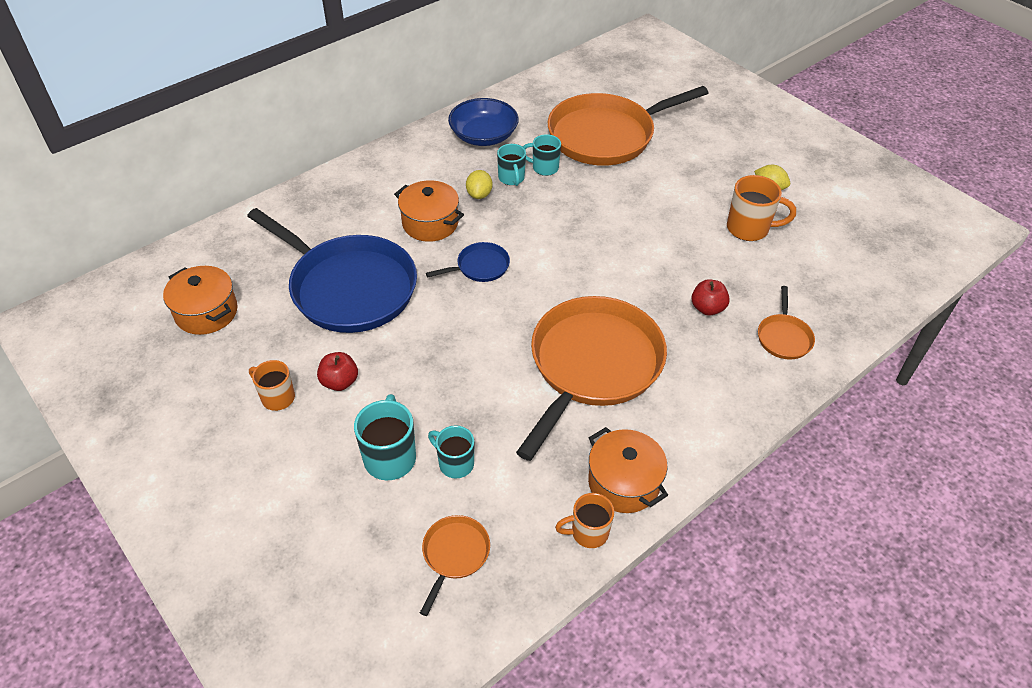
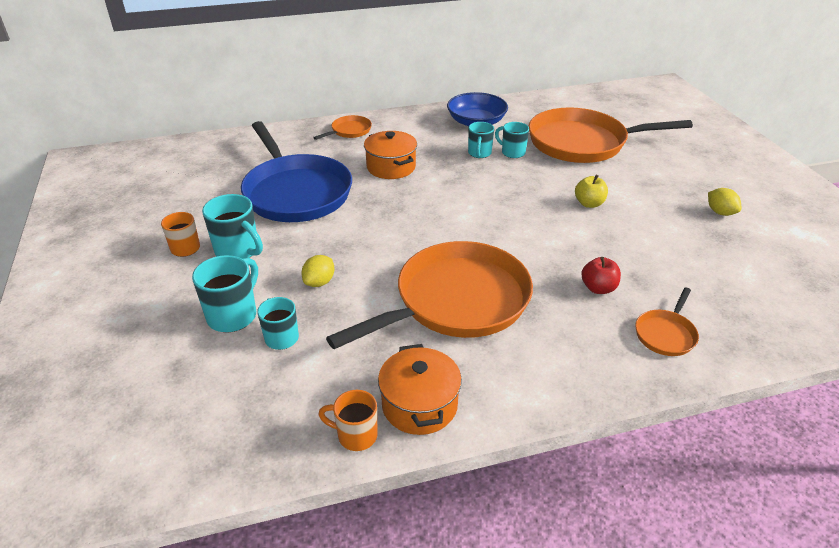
camera: 25 degrees right, 10 degrees down
(206, 312) = (184, 181): orange pot -> none
(339, 382) = (238, 251): red apple -> turquoise mug
(454, 554) = (225, 408): orange pan -> orange pan (349, 131)
(479, 194) = (444, 158): yellow lemon -> yellow lemon (319, 282)
(480, 267) = (409, 204): blue pan -> none
(651, 212) = (589, 203): none -> yellow apple
(749, 229) = (680, 238): orange mug -> none

